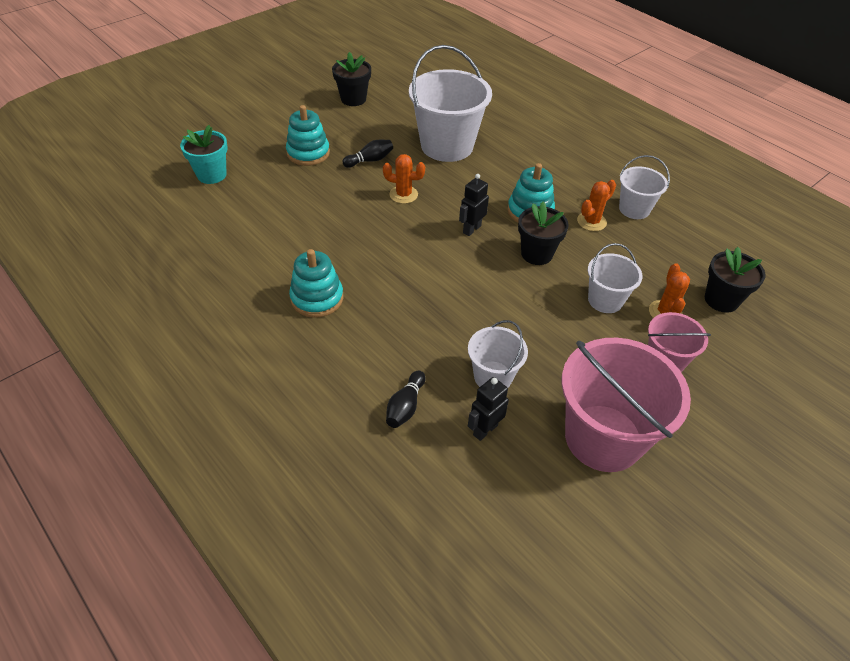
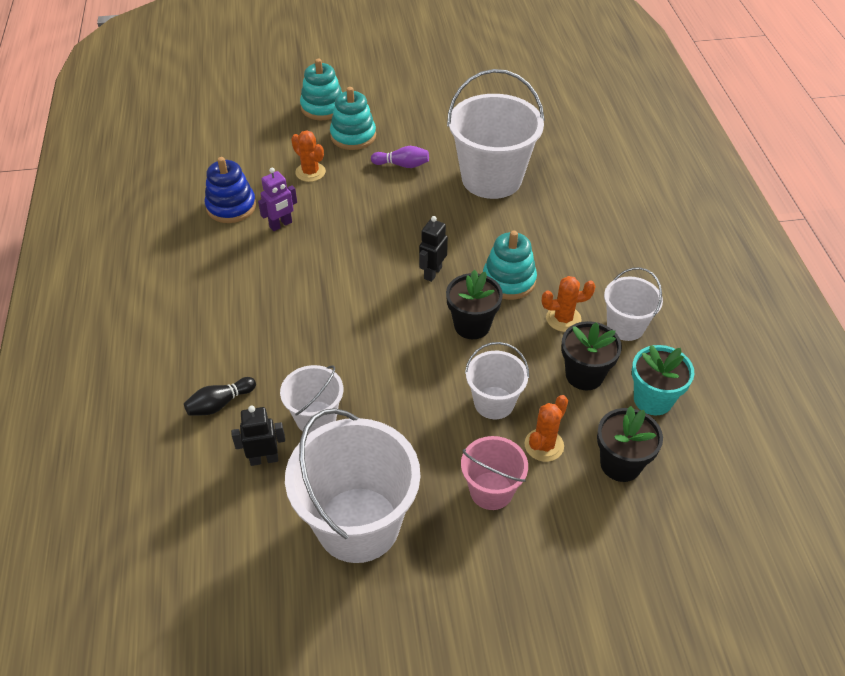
camera: 35 degrees right, 0 degrees up
(211, 175) = (254, 125): turquoise flower pot -> turquoise flower pot (653, 399)
(256, 246) = (231, 207): none -> blue stacking toy
(315, 243) = (281, 225): none -> purple robot
(317, 298) = (237, 275): turquoise stacking toy -> turquoise stacking toy (323, 107)
(353, 99) = (445, 96): black flower pot -> black flower pot (584, 375)
(370, 160) = (402, 165): black bowling pin -> purple bowling pin
(403, 194) = (401, 211): orange cactus -> orange cactus (310, 172)
(471, 229) = (432, 273): black robot -> black robot turned 45 degrees counterclockwise
(603, 437) = (358, 524): pink bucket -> white bucket

